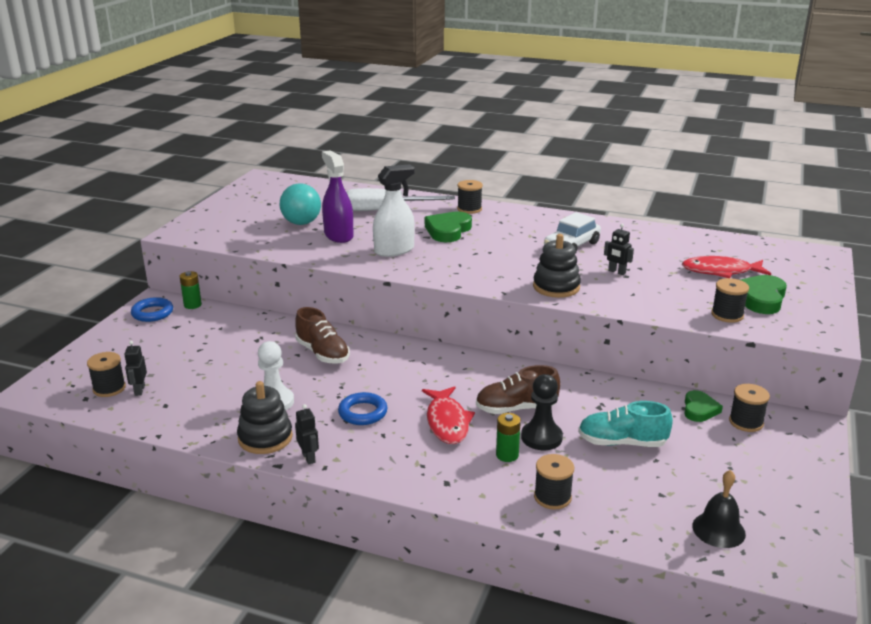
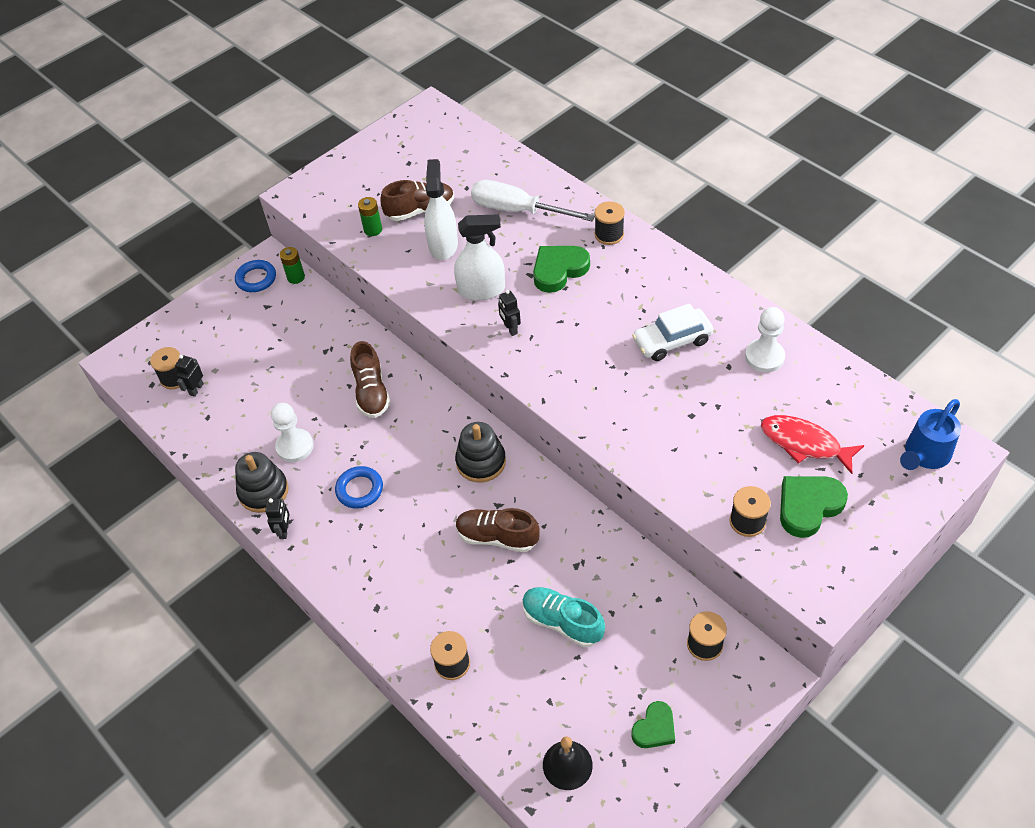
camera: 30 degrees right, 25 degrees up
(301, 223) = (420, 210): turquoise ball -> brown shoe
(338, 235) = (443, 245): purple spray bottle -> white spray bottle
(447, 422) = (424, 531): red fish -> none
(507, 455) = (448, 595): green battery -> green battery (373, 230)
(541, 437) = (493, 585): black pawn -> none
(556, 287) = (602, 409): black stacking toy -> black stacking toy (481, 462)
(616, 272) = (686, 405): black robot -> black robot (510, 329)
(646, 240) = (764, 357): none -> white pawn
(699, 409) = (672, 608): green heart -> green heart (654, 728)
(803, 259) = (924, 455): none -> blue watering can

